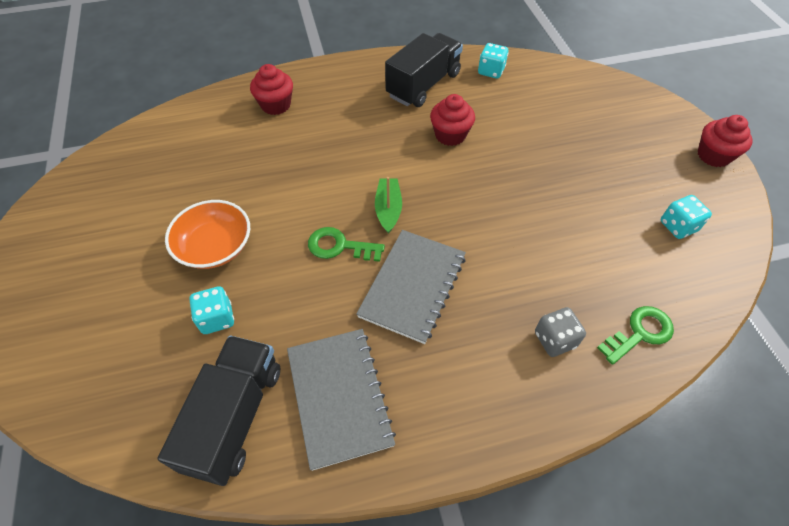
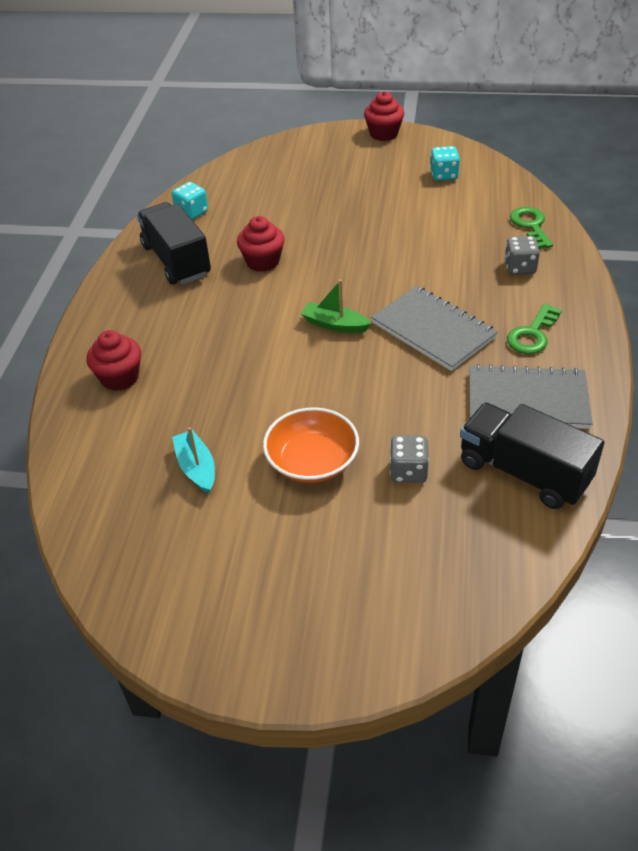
camera: 65 degrees left, 10 degrees down
(193, 179) = (196, 467): none -> turquoise boat
(217, 318) = (408, 471): turquoise dice -> grey dice
(339, 246) = (362, 367): green key -> green key (532, 334)

